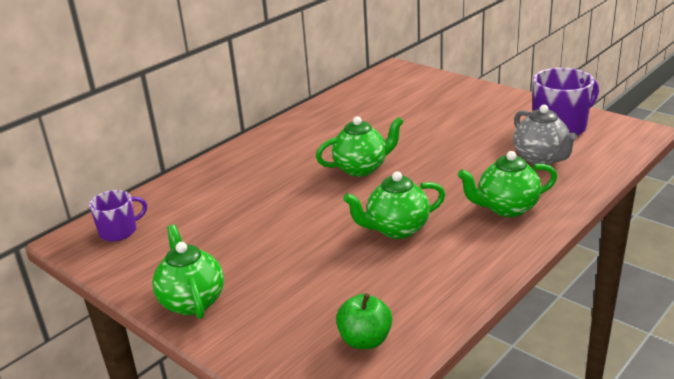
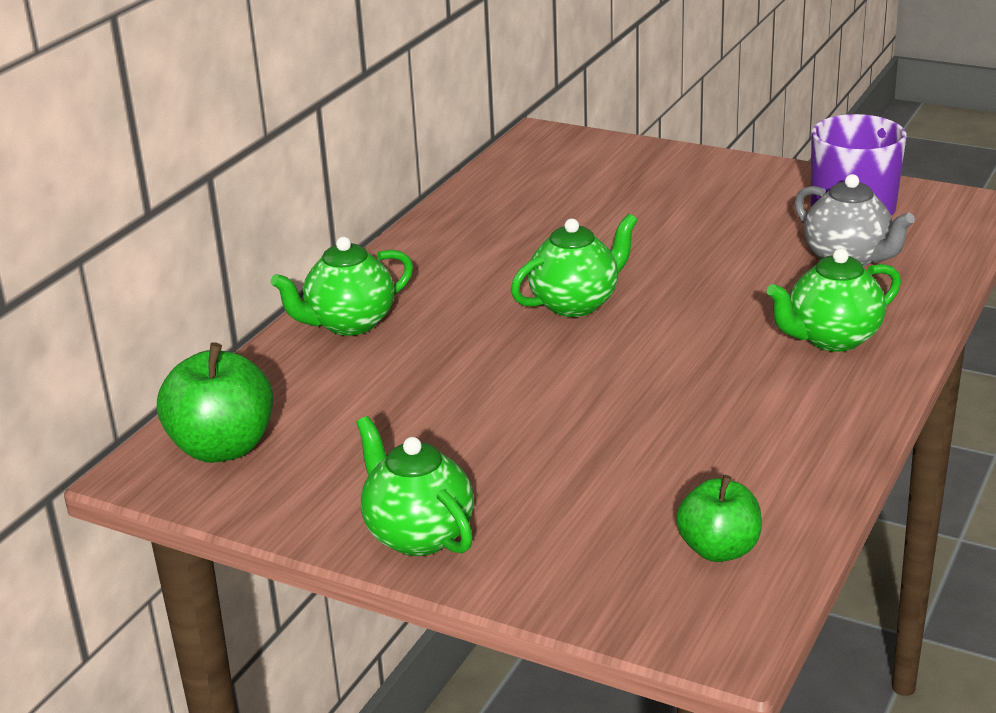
camera: 15 degrees left, 0 degrees up
(119, 231) = (222, 448): purple mug -> green apple
(396, 229) = (682, 389): green teapot -> green teapot (349, 324)

